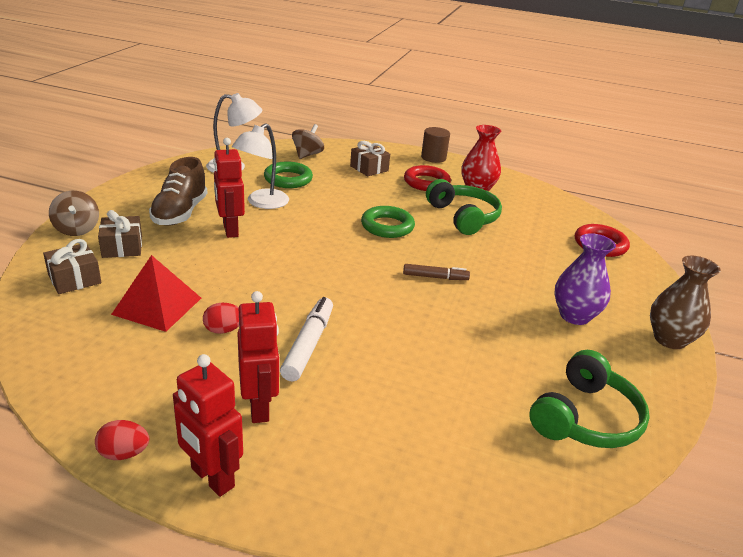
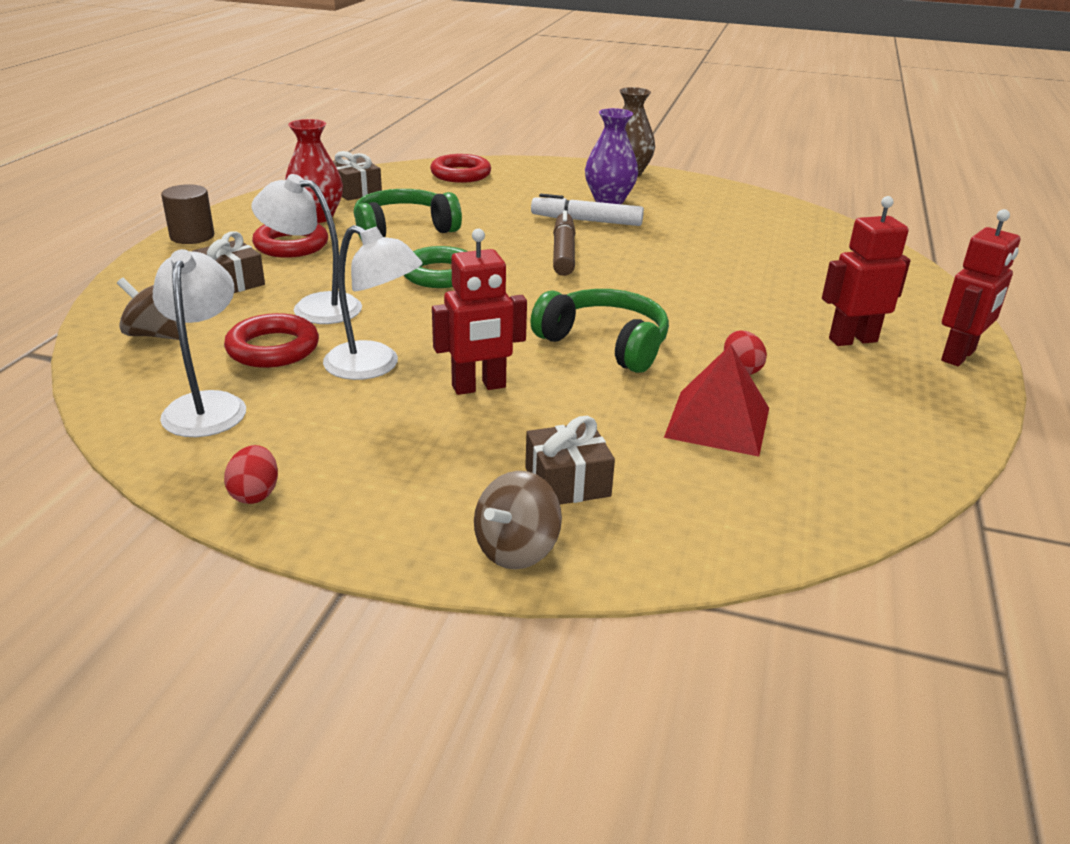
camera: 90 degrees left, 0 degrees up
(74, 279) = (687, 510): brown gift -> brown gift (355, 191)
(77, 229) = (516, 549): brown spinning top -> brown spinning top turned 150 degrees clockwise
(124, 453) = (974, 404): red egg -> red egg (255, 494)
(180, 213) = (425, 441): brown shoe -> none
(288, 179) = (273, 348): green ring -> red ring
(308, 345) = (736, 319): white marker -> white marker (586, 221)
(337, 189) = (314, 307): none -> white lamp
(435, 277) = (563, 253): brown marker -> brown marker, size x1.51
(585, 418) = (757, 213): green headphones -> green headphones (605, 344)

